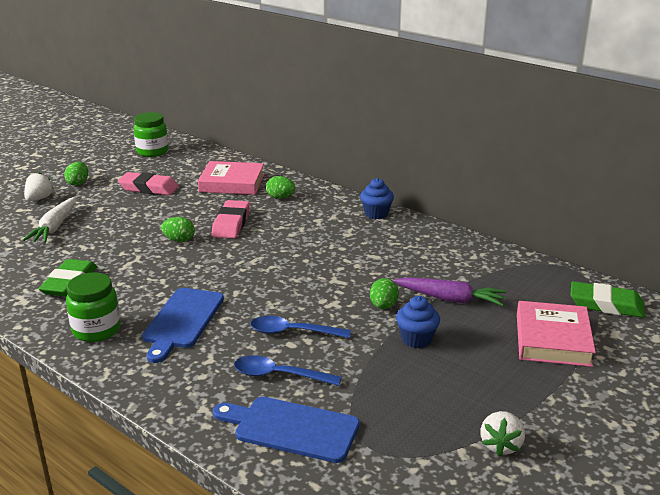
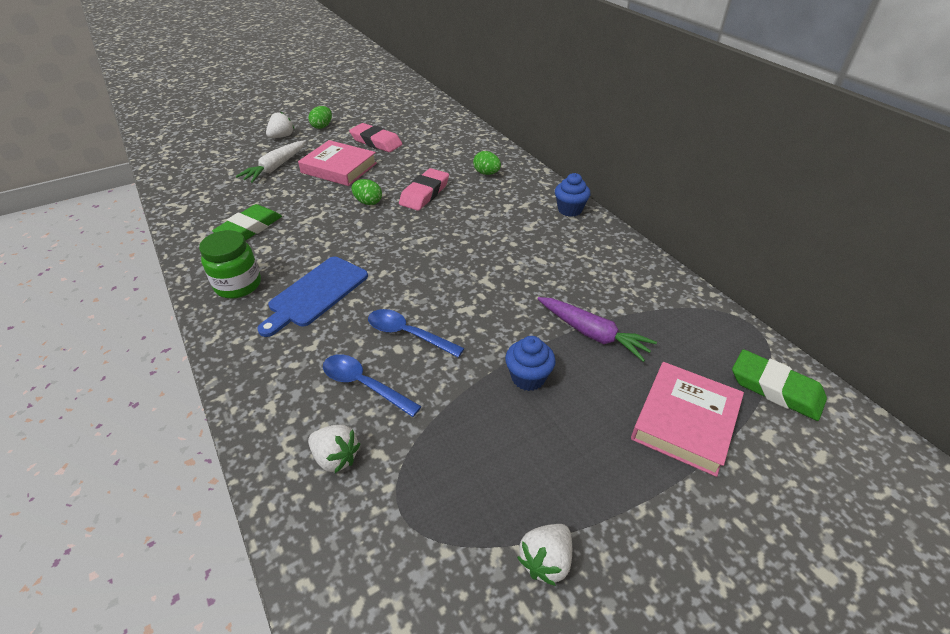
camera: 20 degrees right, 15 degrees up
(152, 152) = (402, 105): green jar -> none
(232, 183) = (451, 149): pink book -> pink book (339, 168)
(291, 428) = (336, 457): blue cutting board -> white strawberry
(383, 306) = (516, 325): green egg -> none

